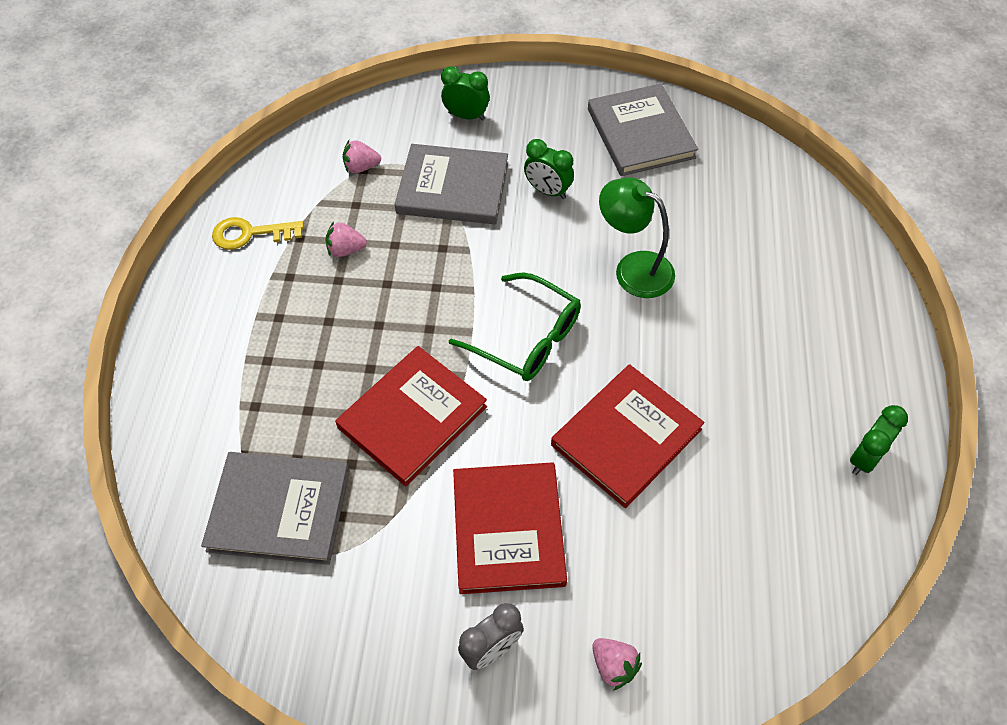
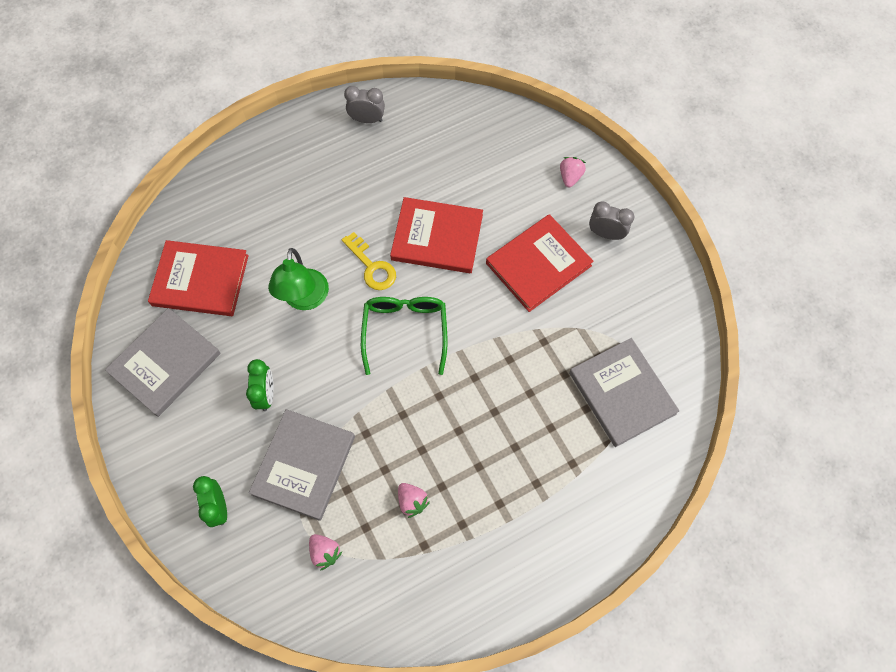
camera: 125 degrees left, 10 degrees up
(250, 234) = (445, 588): yellow key -> yellow key (372, 267)
(412, 417) = (509, 361): red book -> red book (200, 280)
(453, 188) = (304, 465): grey book -> grey book turned 45 degrees clockwise
(865, 458) = (367, 119): green clock -> grey clock

